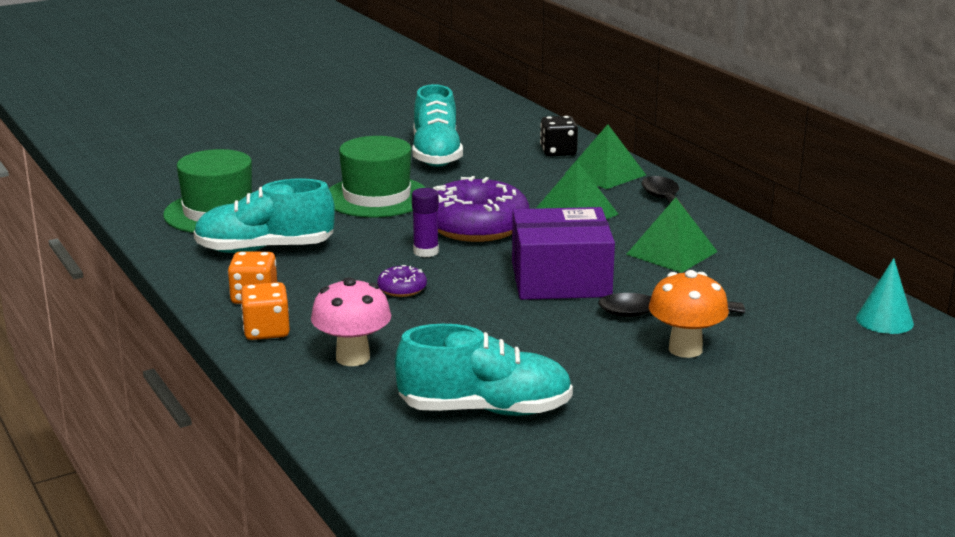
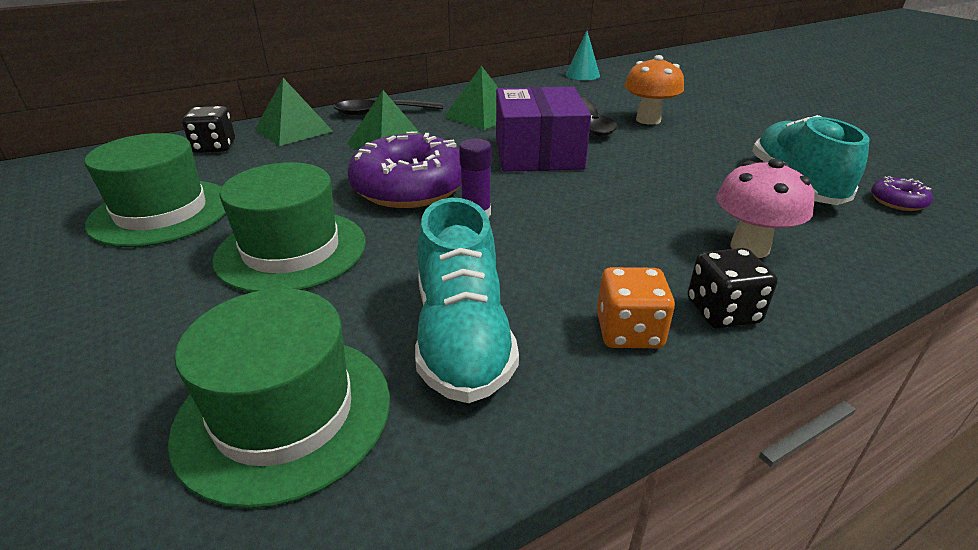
camera: 90 degrees left, 10 degrees up
(266, 331) = (722, 312): orange dice -> black dice
(402, 289) = (575, 225): purple donut -> purple donut (897, 202)
(436, 155) = (161, 212): turquoise shoe -> green hat

